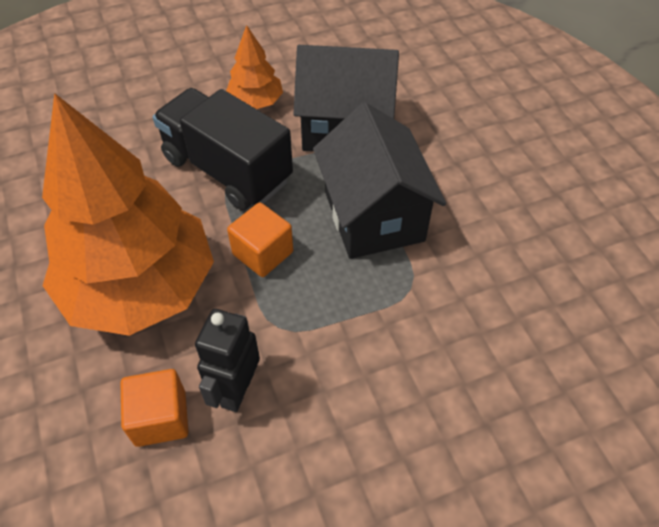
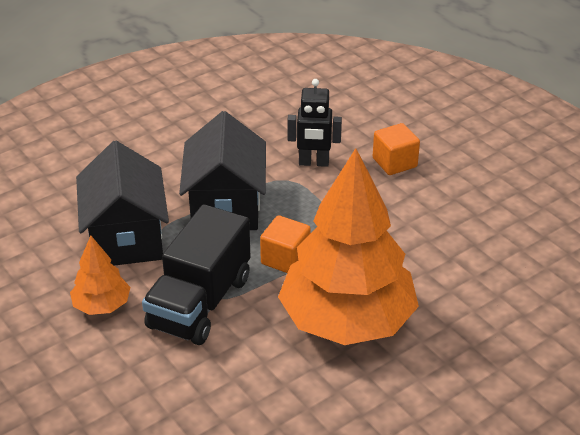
camera: 105 degrees left, 15 degrees down
(160, 418) = (445, 276): orange cube -> orange cube (394, 162)
(237, 390) = (406, 245): black robot -> black robot (313, 163)
(373, 216) = (225, 206): black house -> black house turned 60 degrees counterclockwise

